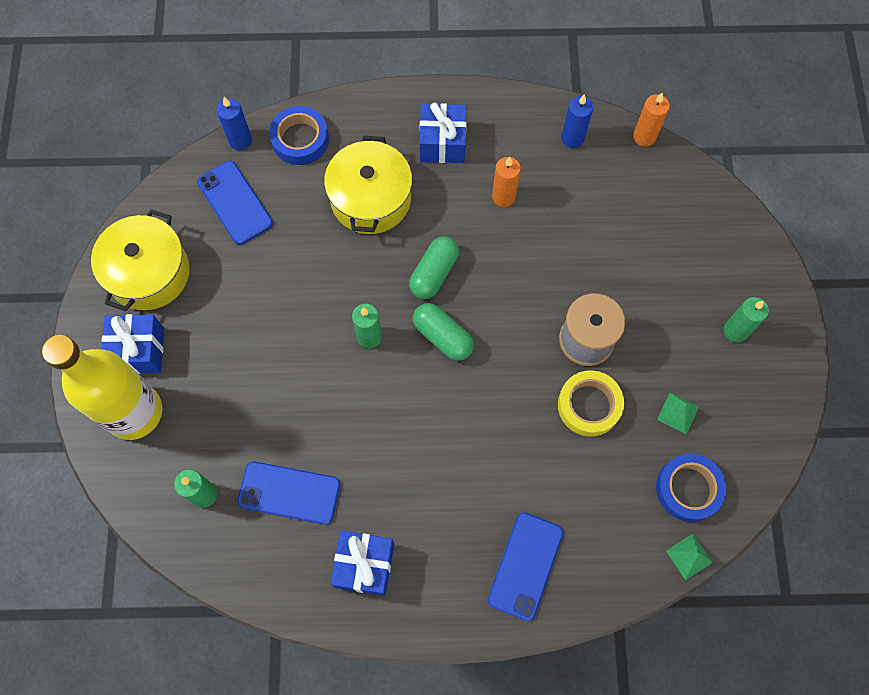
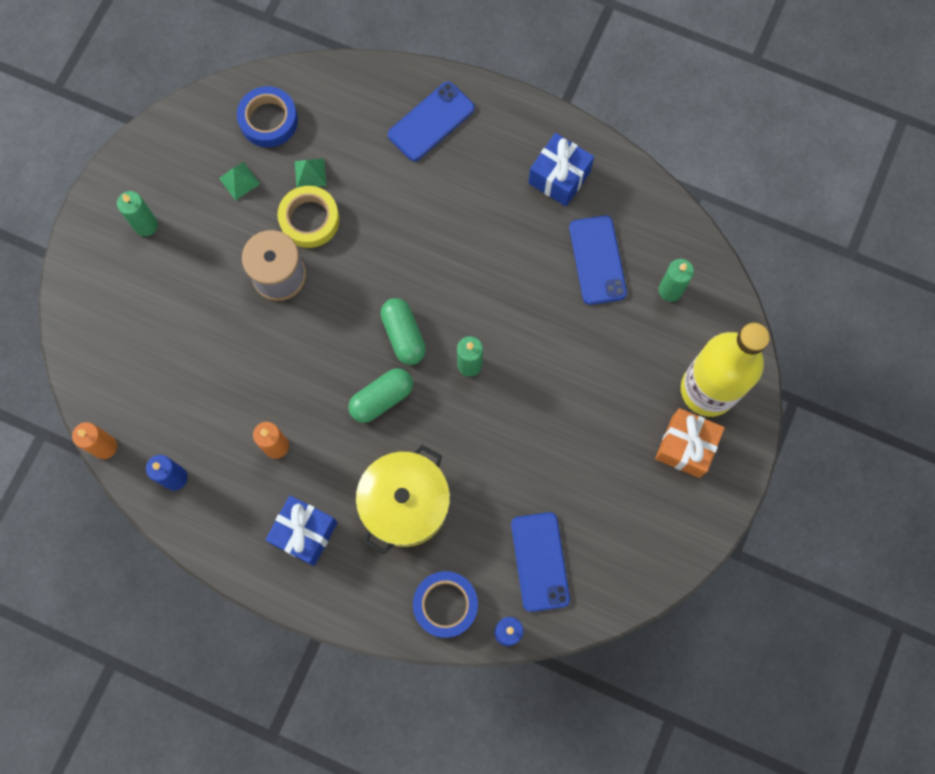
camera: 155 degrees left, 5 degrees up
(139, 350) = (685, 447): blue gift -> orange gift
(149, 273) = (651, 523): yellow pot -> none
(289, 493) = (597, 260): blue phone -> blue phone turned 45 degrees clockwise
(689, 556) = (299, 73): green pyramid -> green pyramid (310, 173)

